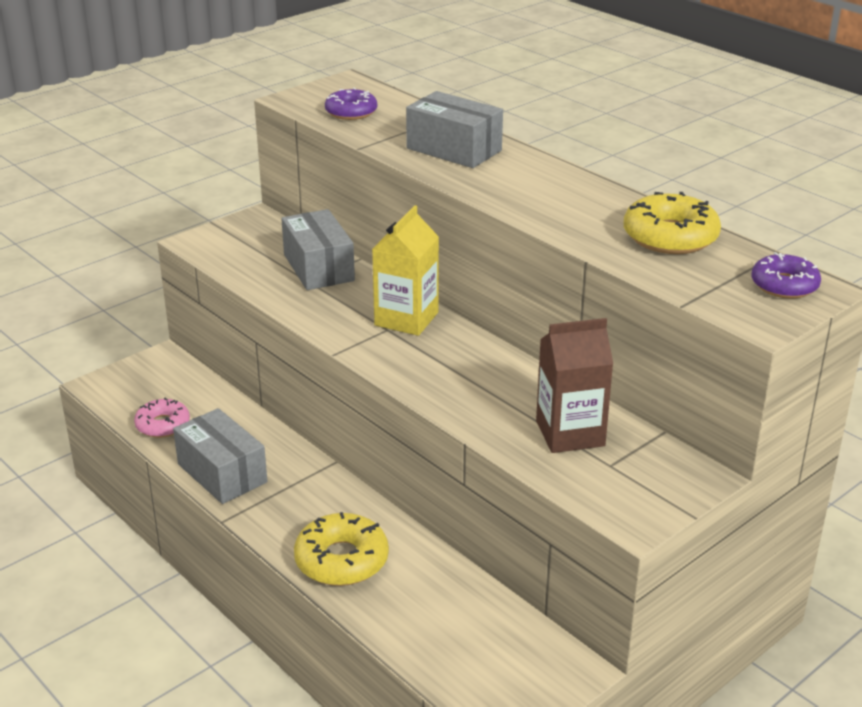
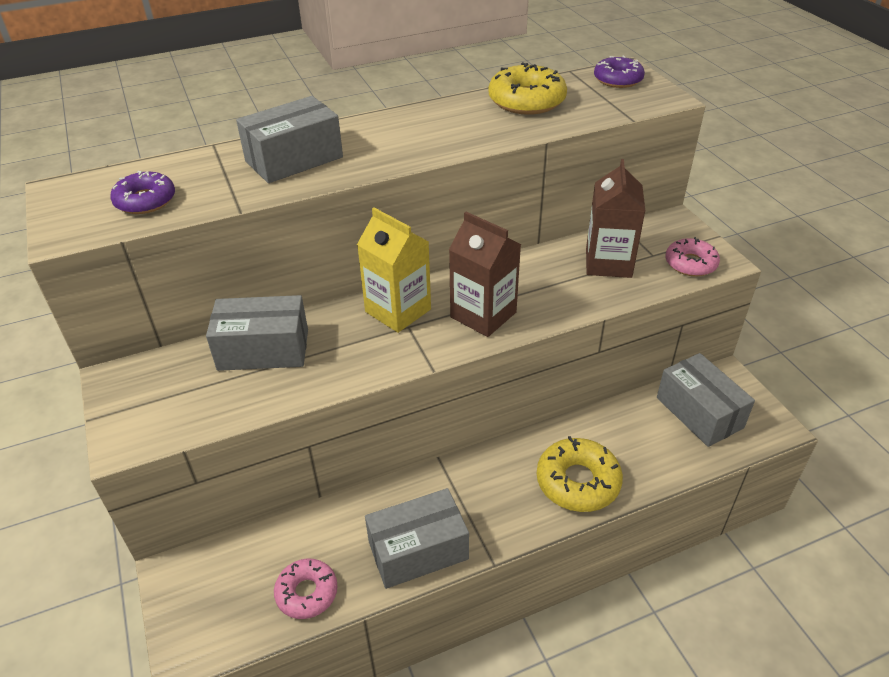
camera: 70 degrees left, 10 degrees up
(427, 366) = (483, 315): none -> brown carton
(494, 647) = (699, 412): none -> grey box
(611, 496) = (690, 264): none -> pink donut

